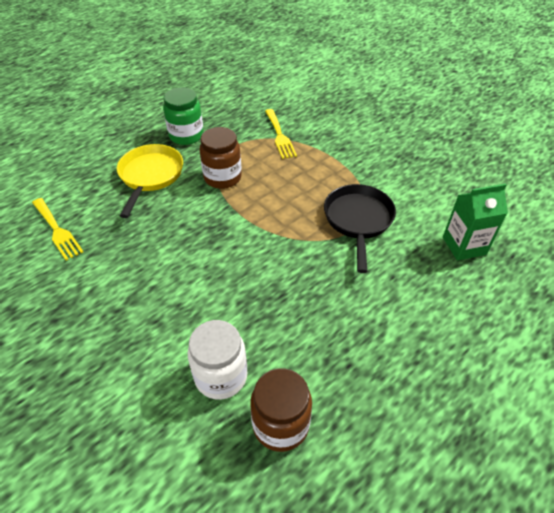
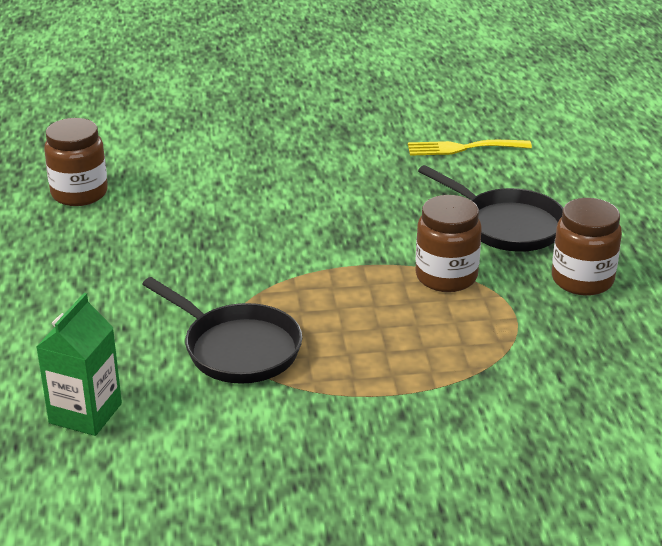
camera: 125 degrees right, 15 degrees down
(150, 176) = (507, 225): yellow pan -> black pan
(186, 135) = (582, 280): green jar -> brown jar
(221, 376) = (161, 182): white jar -> none
(280, 136) = (499, 365): yellow fork -> none

